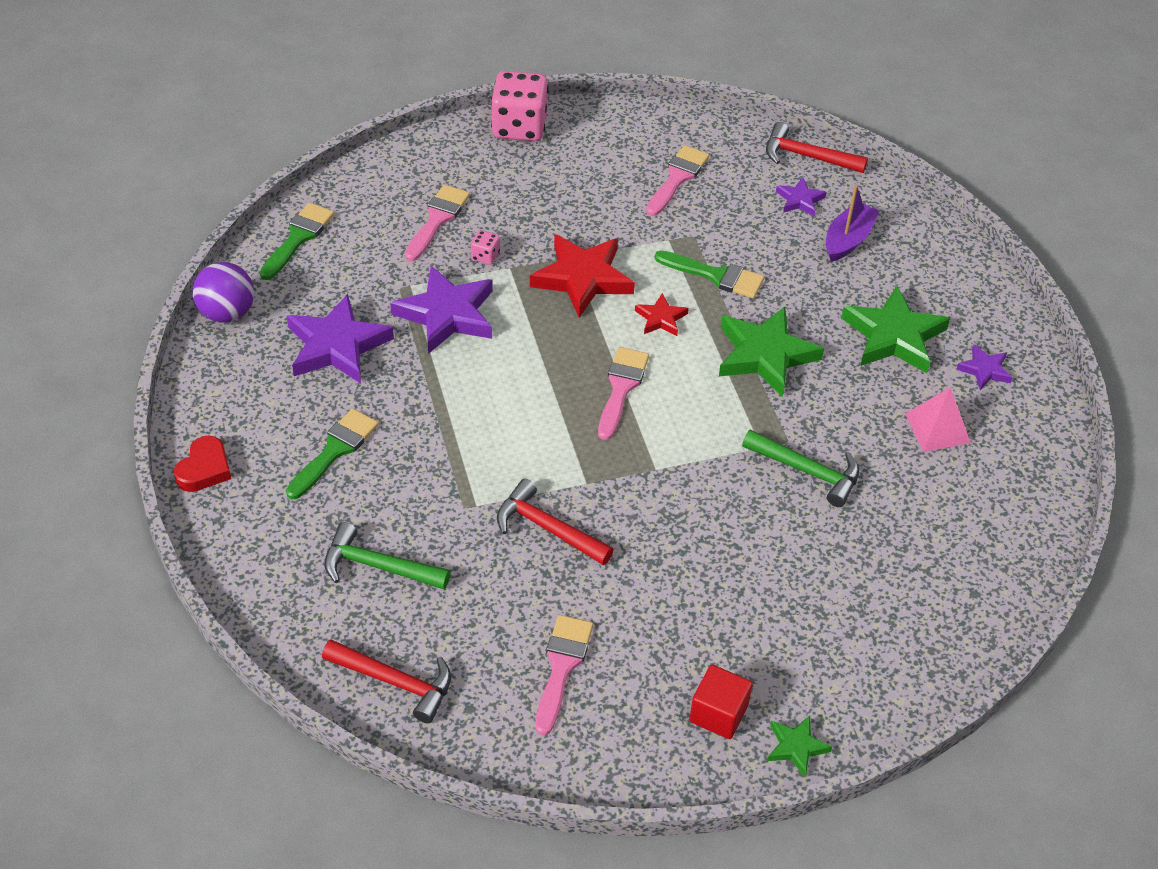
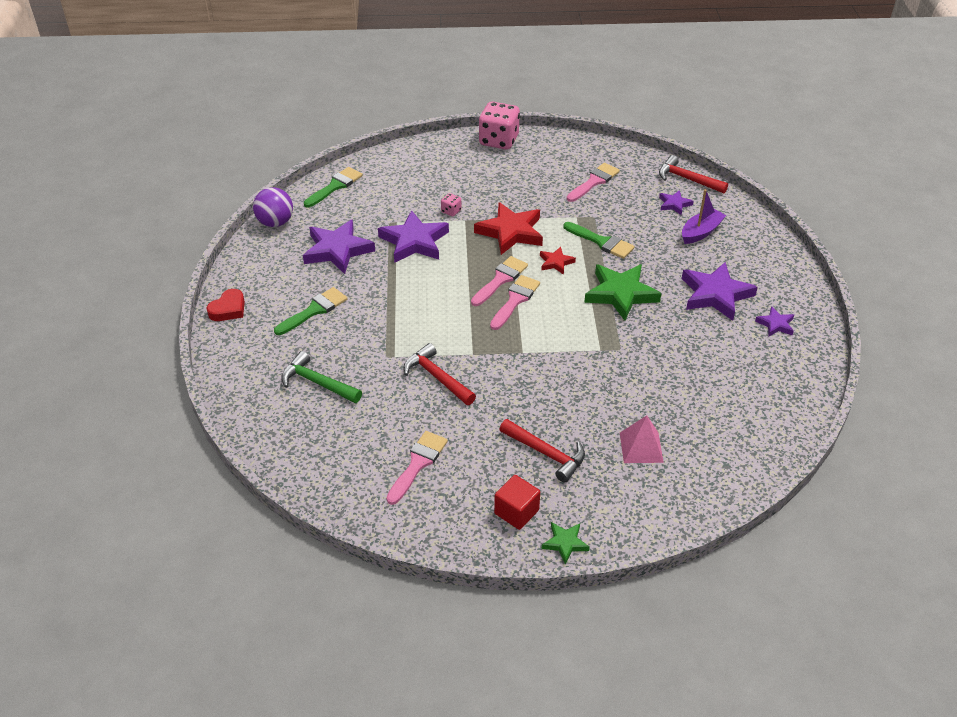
camera: 15 degrees right, 5 degrees down
(396, 682) = (304, 454): red hammer -> red hammer (546, 453)
(437, 219) = (427, 186): pink brush -> pink brush (500, 279)
(808, 471) = (628, 369): green hammer -> none
(893, 336) = (715, 294): green star -> purple star
(937, 428) = (730, 356): pink pyramid -> pink pyramid (641, 447)

